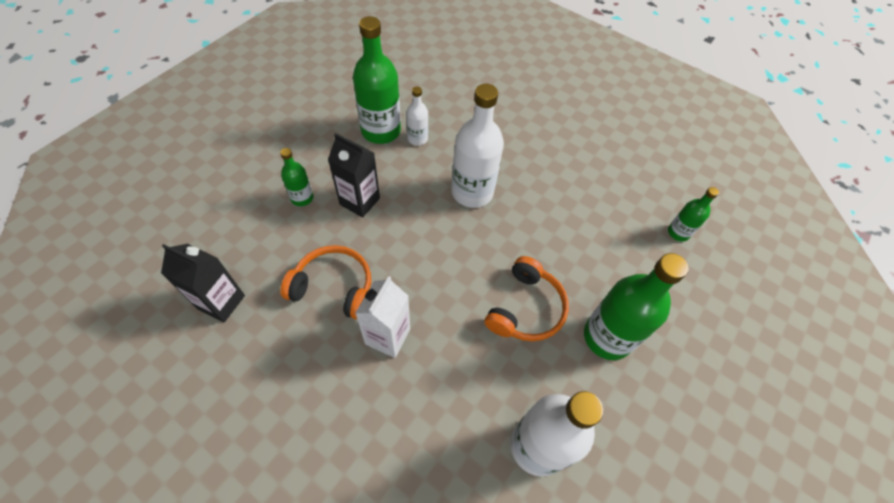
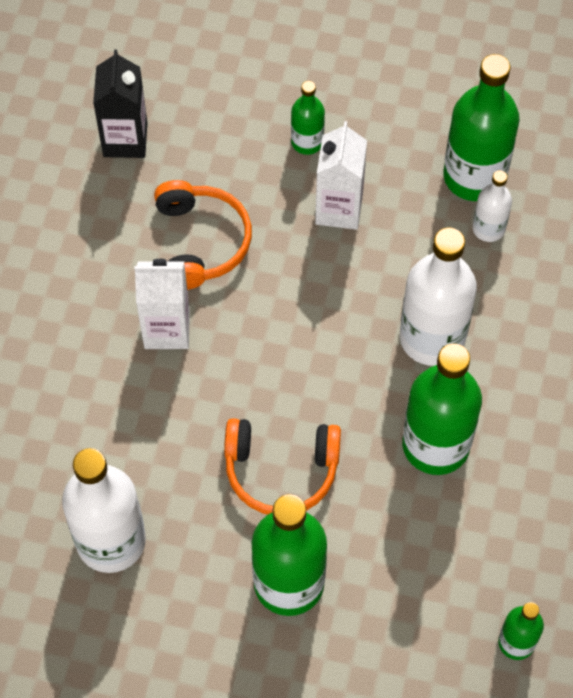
camera: 70 degrees right, 5 degrees up
(359, 201) = (339, 209): black carton -> white carton
(542, 219) = (436, 445): none -> green bottle

